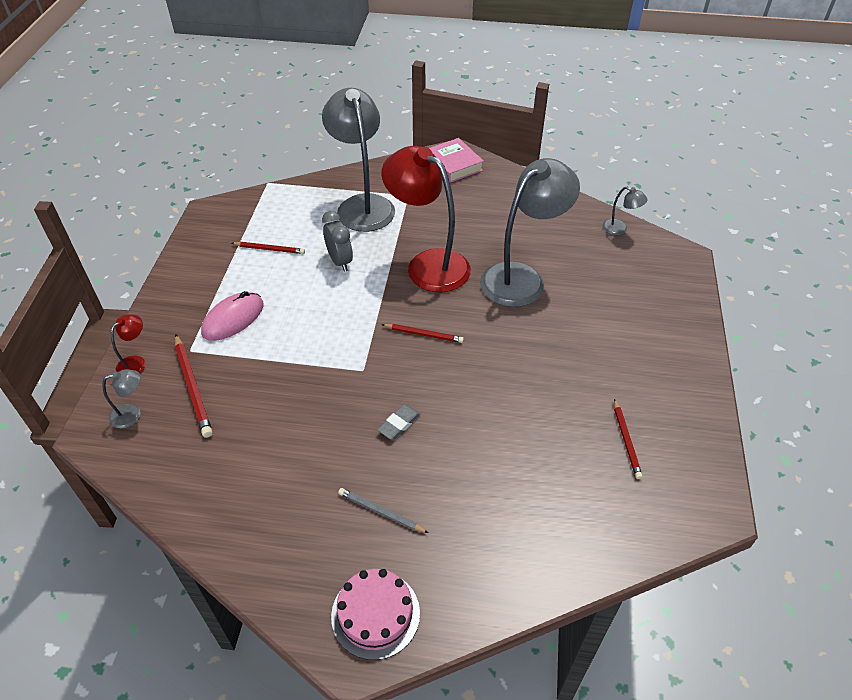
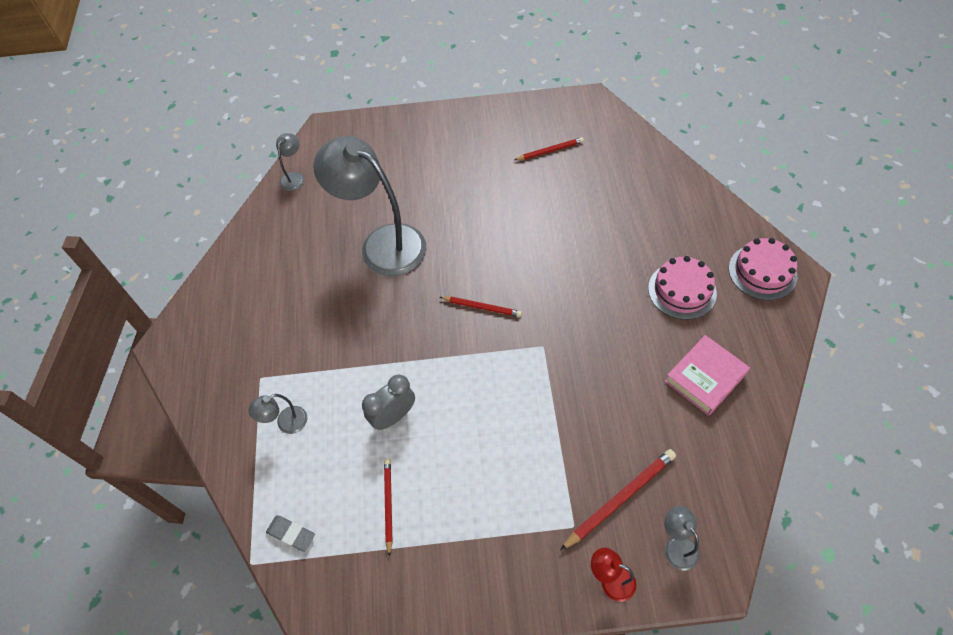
camera: 100 degrees left, 10 degrees up
(233, 319) = (514, 499): pink mouse -> none
(362, 205) = (286, 423): grey lamp -> grey lamp, size x0.41
(381, 512) = (682, 290): grey pencil -> pink cake
(399, 424) = (593, 300): grey eraser -> grey eraser (291, 534)
(423, 334) = (481, 307): red pencil -> red pencil turned 105 degrees clockwise
(428, 264) = (379, 327): red lamp -> none
(453, 165) = (193, 343): pink book -> pink book (705, 378)

